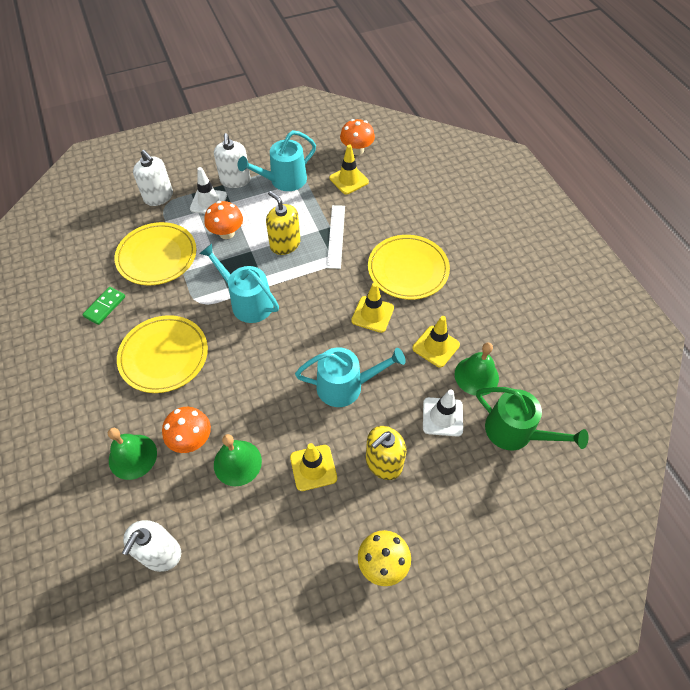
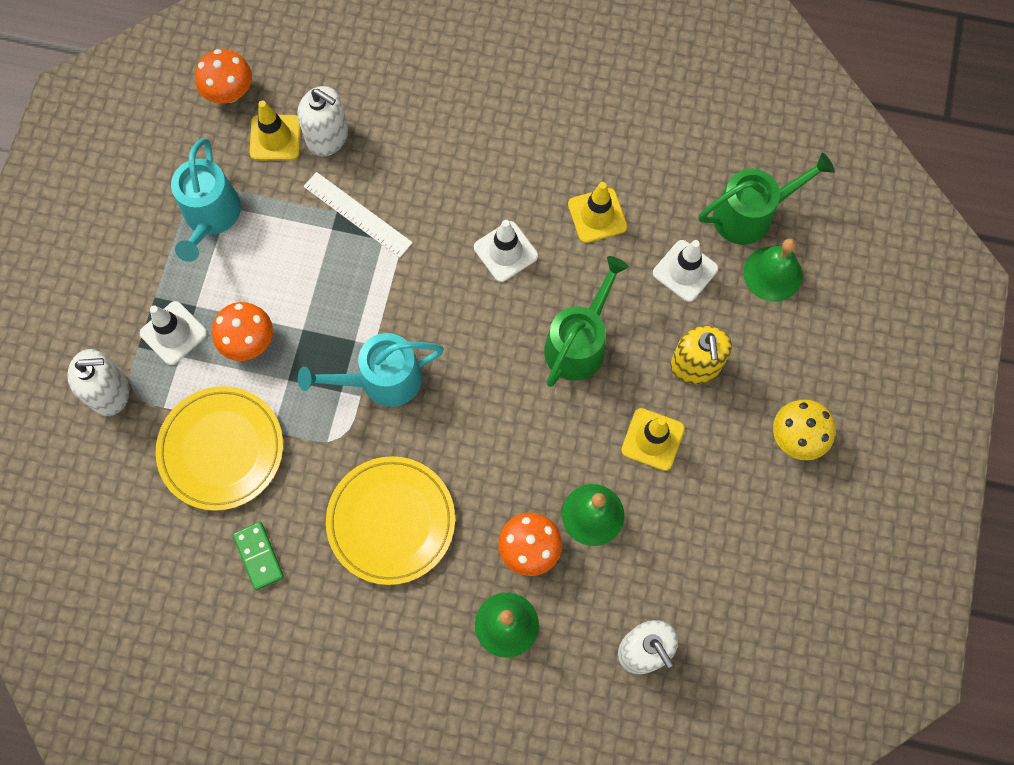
camera: 55 degrees left, 15 degrees up
(235, 180) = (159, 276): white soap dispenser -> white soap dispenser (328, 137)
(285, 244) = (323, 282): yellow soap dispenser -> none
(345, 386) = (579, 343): turquoise watering can -> green watering can
(372, 314) = (505, 251): yellow traffic cone -> white traffic cone
(408, 269) = (472, 169): yellow plate -> none
(476, 376) = (662, 202): green bell -> green bell (772, 273)

